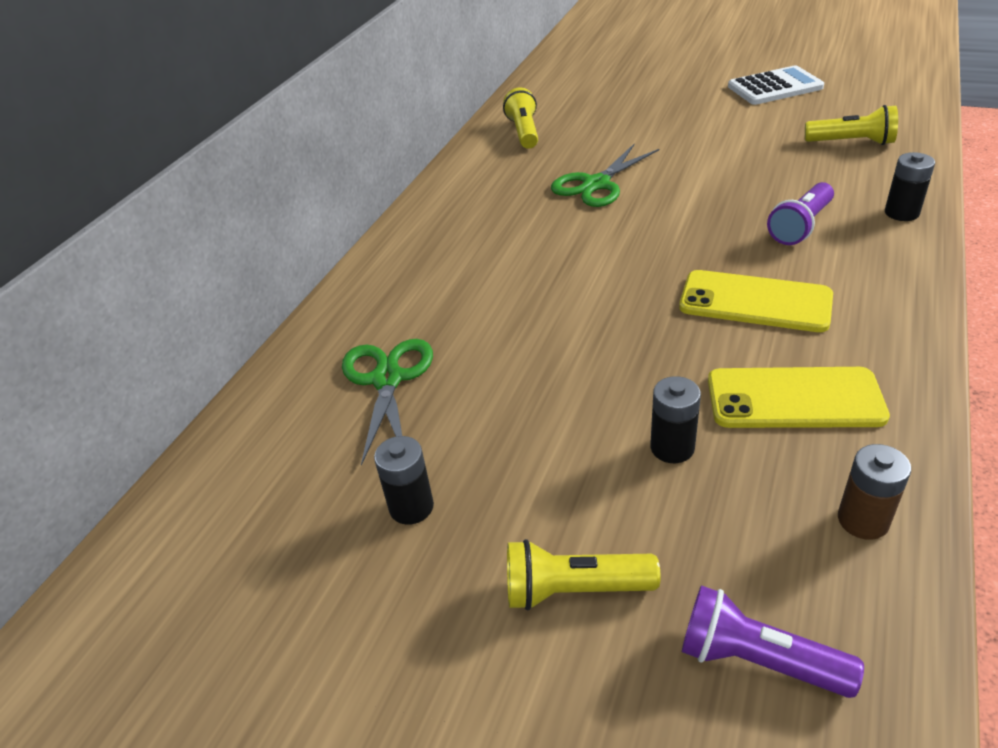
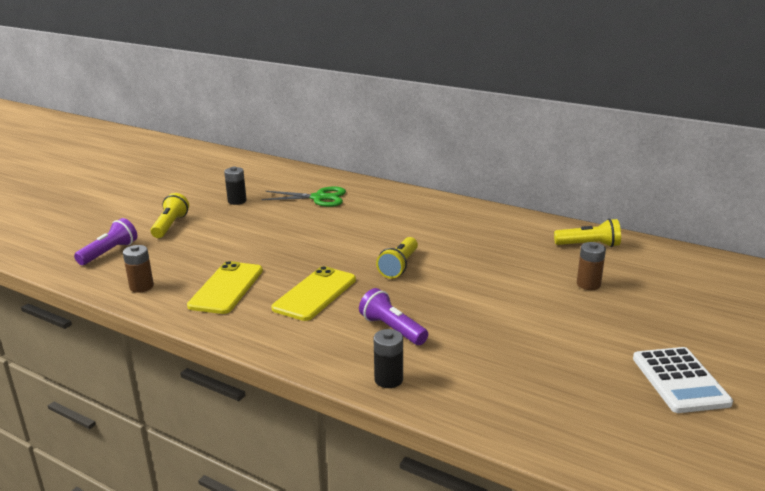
camera: 95 degrees right, 15 degrees down
(596, 184) = (490, 263): green scissors -> none
(622, 128) = (588, 284): none -> brown battery
(672, 447) = (222, 253): black battery -> none
(851, 142) = (528, 392): yellow flashlight -> yellow flashlight (399, 266)

